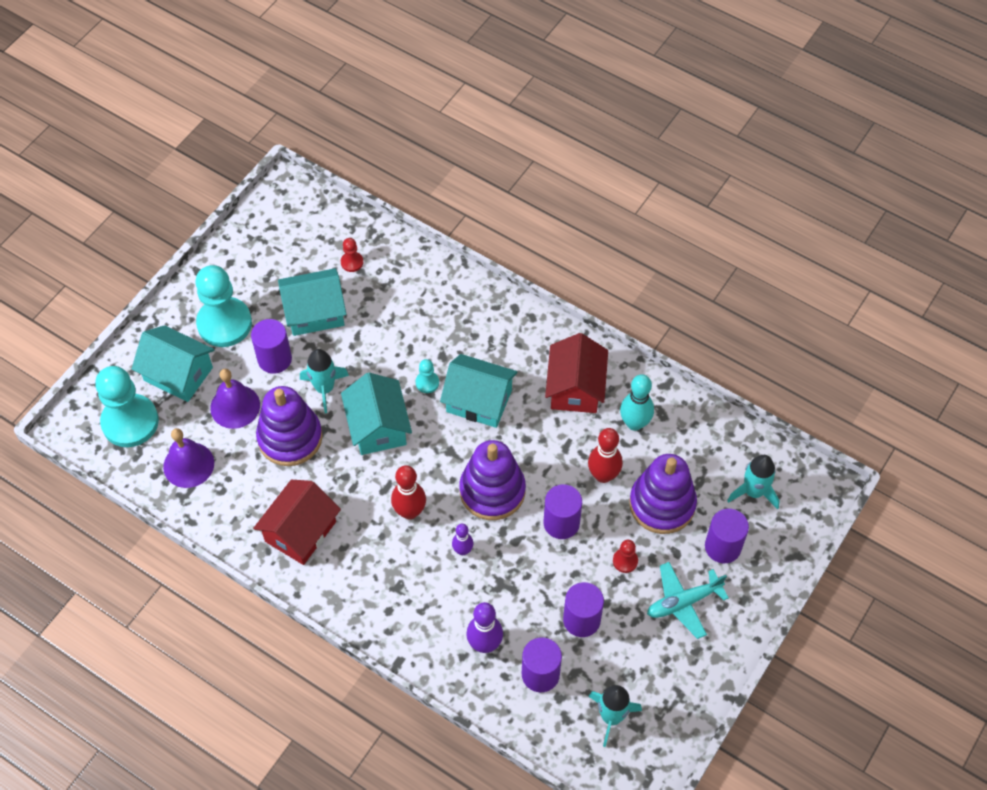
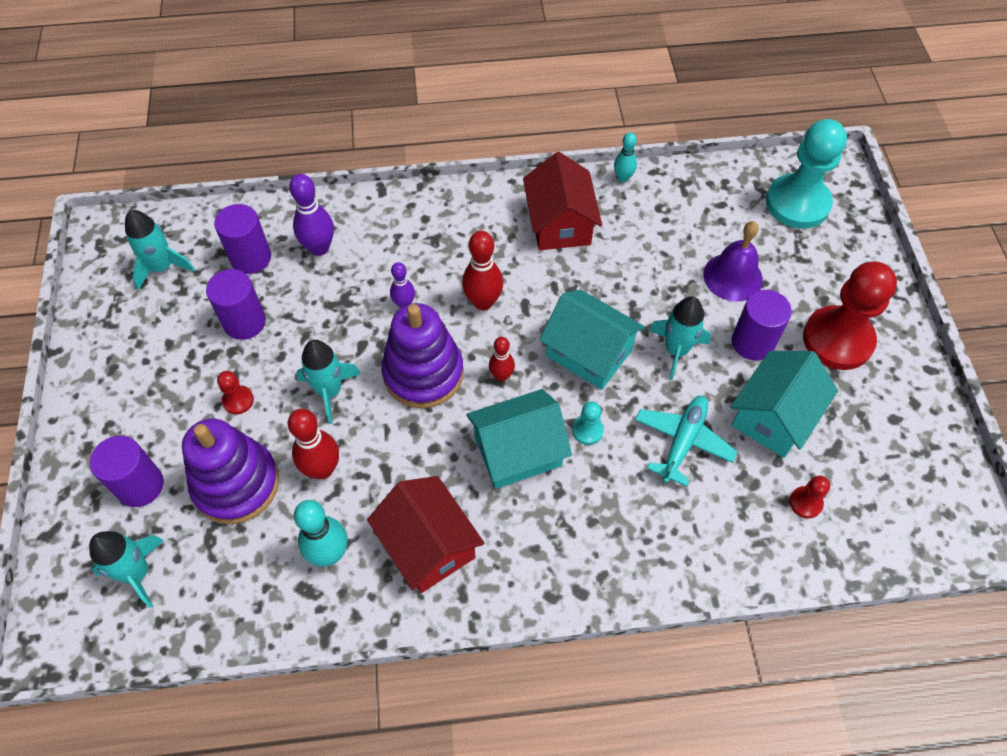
camera: 140 degrees right, 0 degrees up
(178, 374) = (814, 267): turquoise house -> none
(188, 465) = (709, 207): purple bell -> none
(218, 533) = (623, 178): none -> turquoise bowling pin
(224, 323) = (837, 340): turquoise pawn -> red pawn
(290, 438) = (654, 286): purple stacking toy -> none
(445, 452) = (501, 376): none -> red bowling pin
(561, 523) = (330, 391): purple cylinder -> turquoise rocket
(683, 602) = (151, 402): turquoise plane -> turquoise plane (682, 441)

